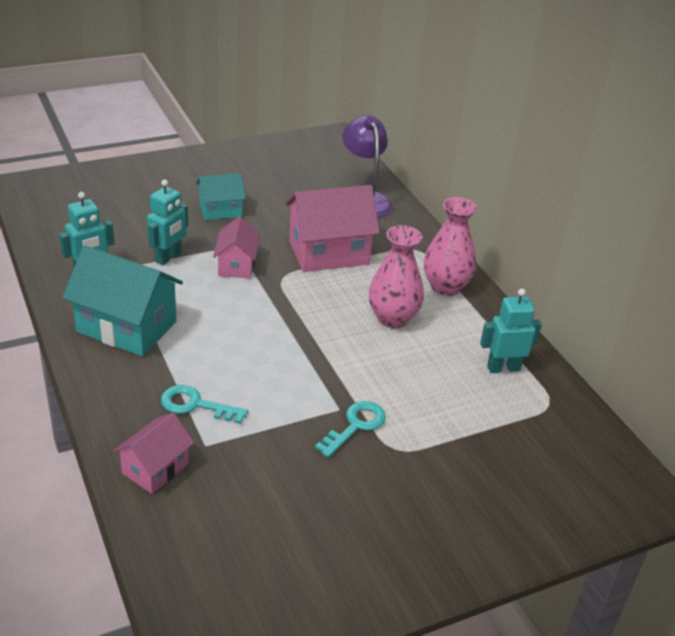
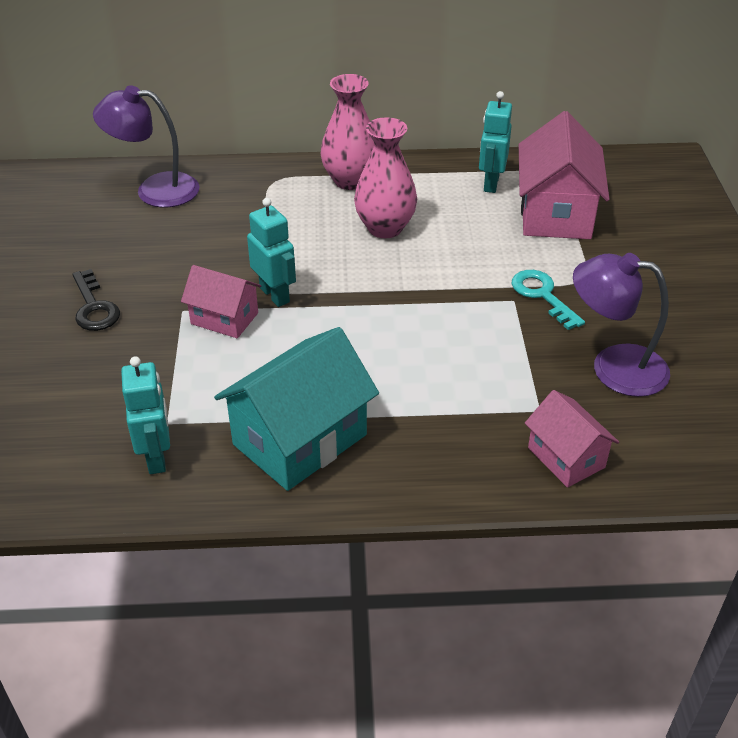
camera: 65 degrees left, 5 degrees up
(168, 257) = (171, 375): turquoise robot -> turquoise robot (275, 295)
(195, 405) = (471, 405): turquoise key -> none
(220, 210) = (94, 307): turquoise house -> black key
(280, 485) = (613, 367): none -> purple lamp
(328, 252) = (242, 241): pink house -> pink house (555, 213)

